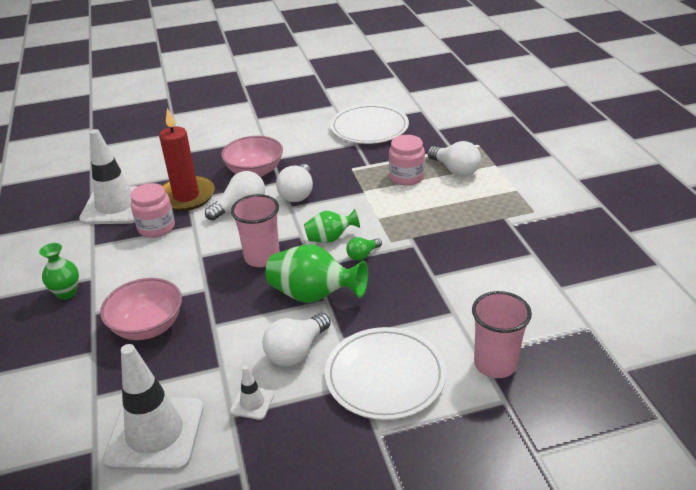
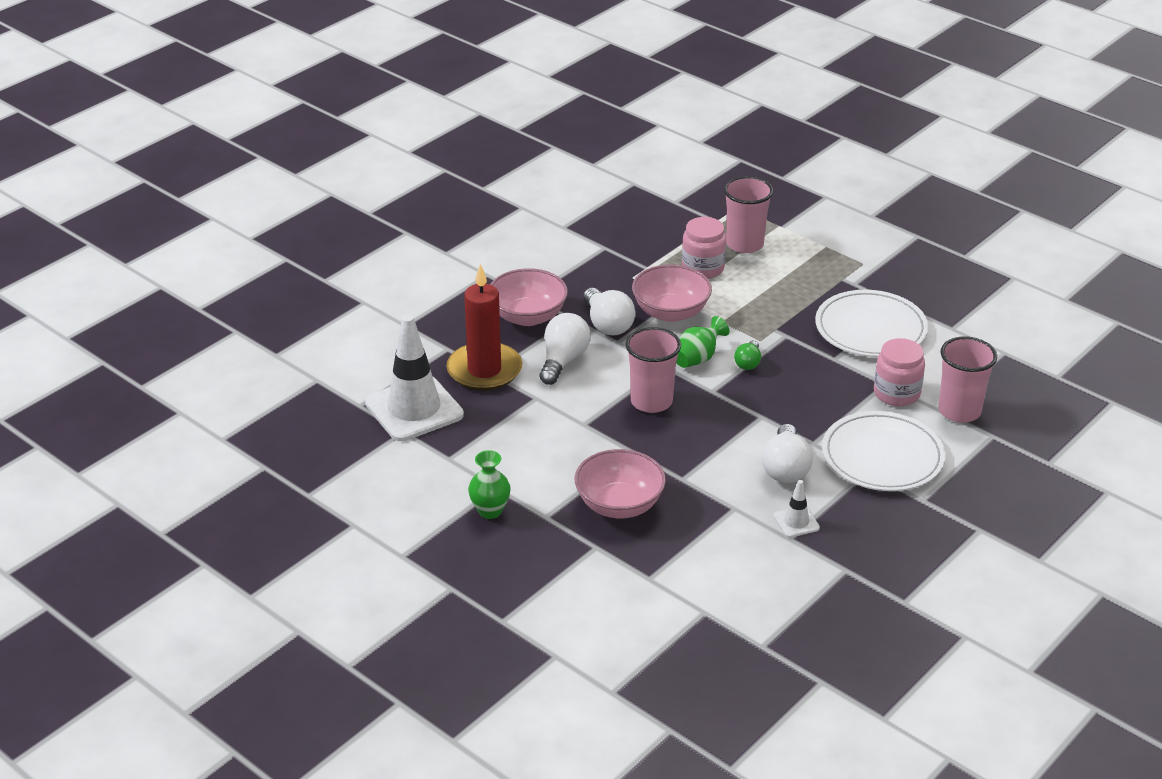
camera: 35 degrees left, 0 degrees up
(155, 433) = (742, 578): white traffic cone -> none
(156, 227) = (496, 414): pink jar -> pink jar (896, 393)
(314, 295) = (745, 416): green vase -> none
(349, 199) = (670, 312): none -> pink bowl
(369, 128) = (598, 223): white plate -> white plate (870, 329)
(455, 170) = (744, 244): white light bulb -> pink cup

